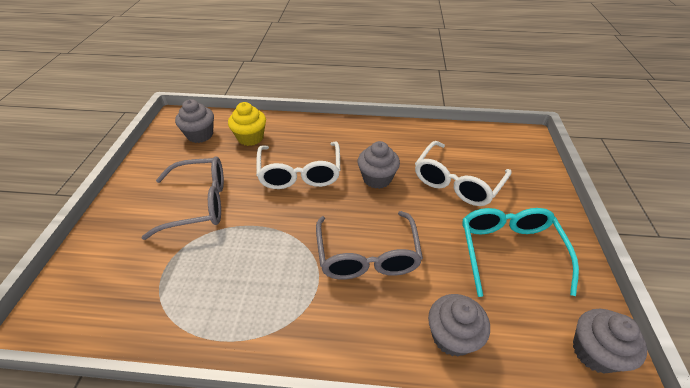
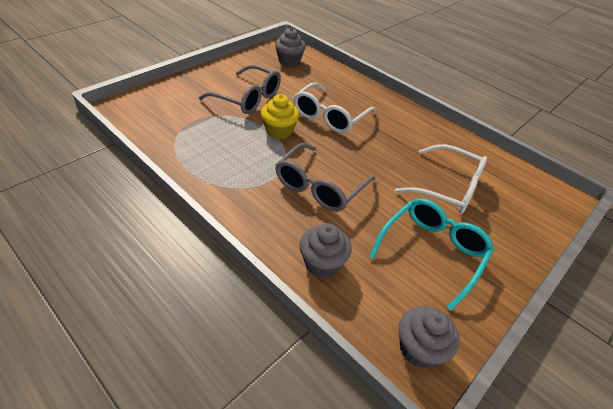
camera: 35 degrees right, 0 degrees up
(250, 138) = (320, 79): yellow cupcake -> yellow cupcake (279, 131)
(377, 178) = (383, 149): grey cupcake -> none
(457, 182) = (447, 188): white glasses -> white glasses turned 135 degrees counterclockwise

